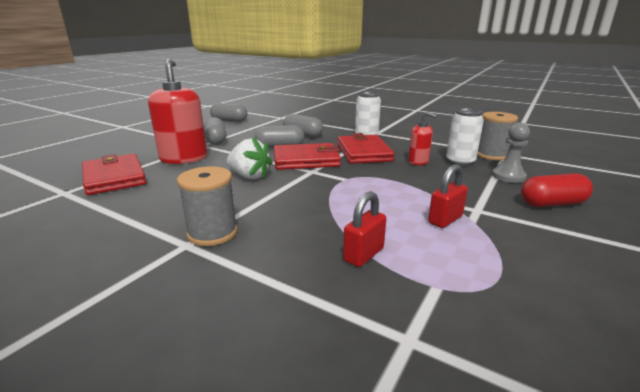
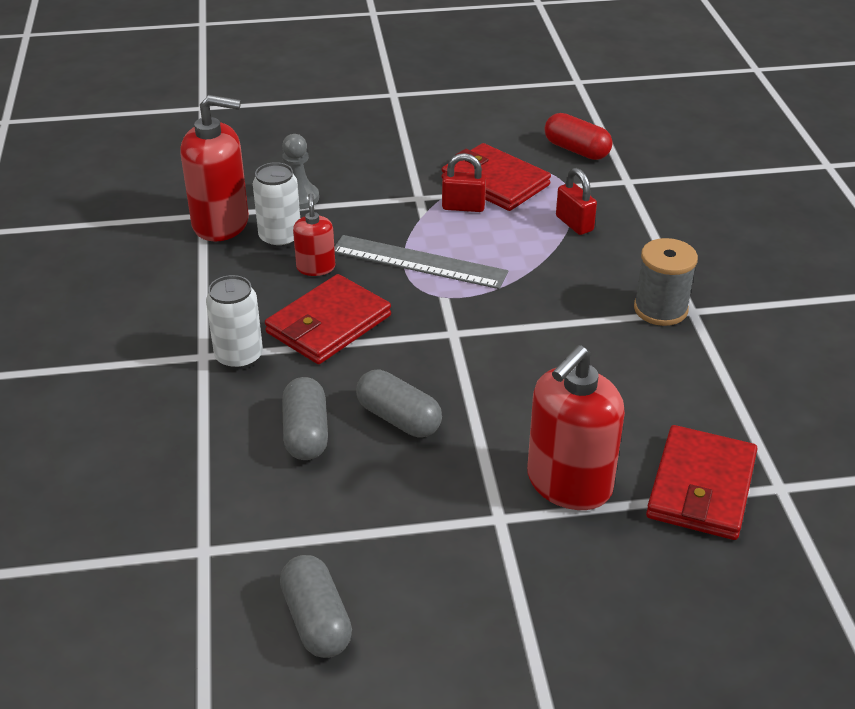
camera: 130 degrees left, 15 degrees up
(216, 140) = (458, 520): grey capsule -> none
(249, 176) = (534, 371): white strawberry -> none
(306, 160) = (423, 358): red wallet -> red wallet (495, 182)
(363, 255) = (574, 223): red padlock -> red padlock turned 60 degrees clockwise
(389, 183) = (419, 262): none -> grey ruler
(491, 155) = (221, 223): grey spool -> red soap dispenser
(552, 203) = (353, 165): red capsule -> red capsule (576, 150)

